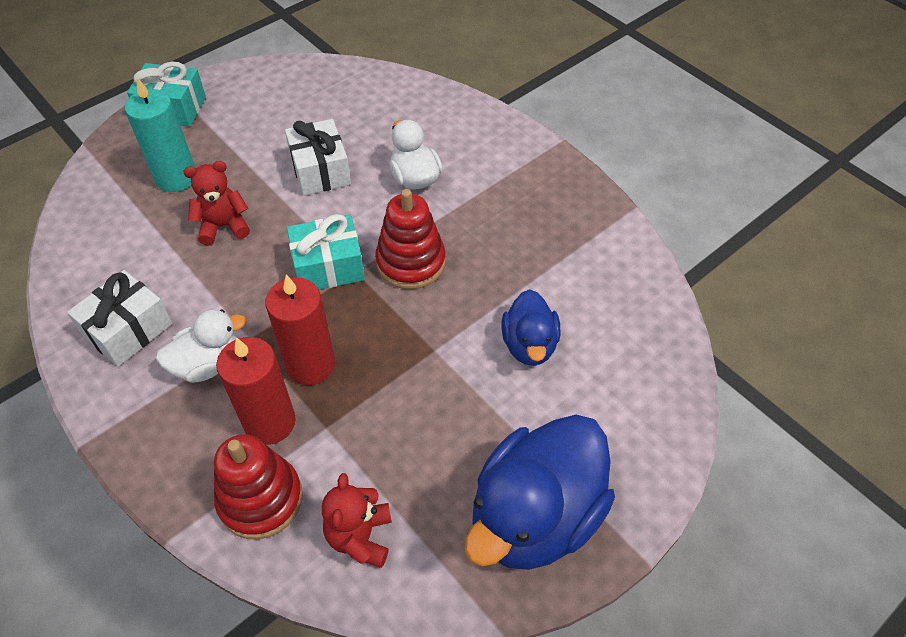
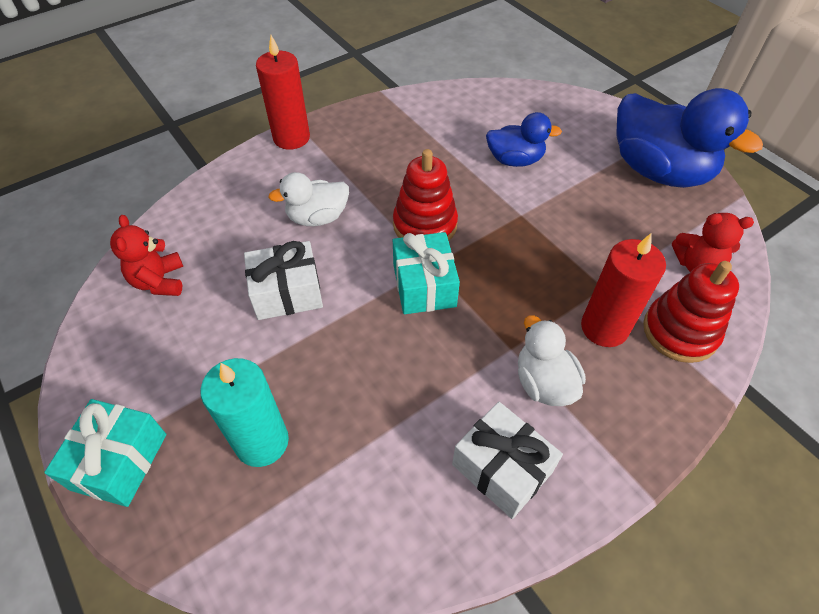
camera: 85 degrees left, 0 degrees up
(223, 226) = (355, 382): red teddy bear -> red teddy bear (159, 281)
(310, 365) = (540, 298): red candle -> red candle (291, 138)

